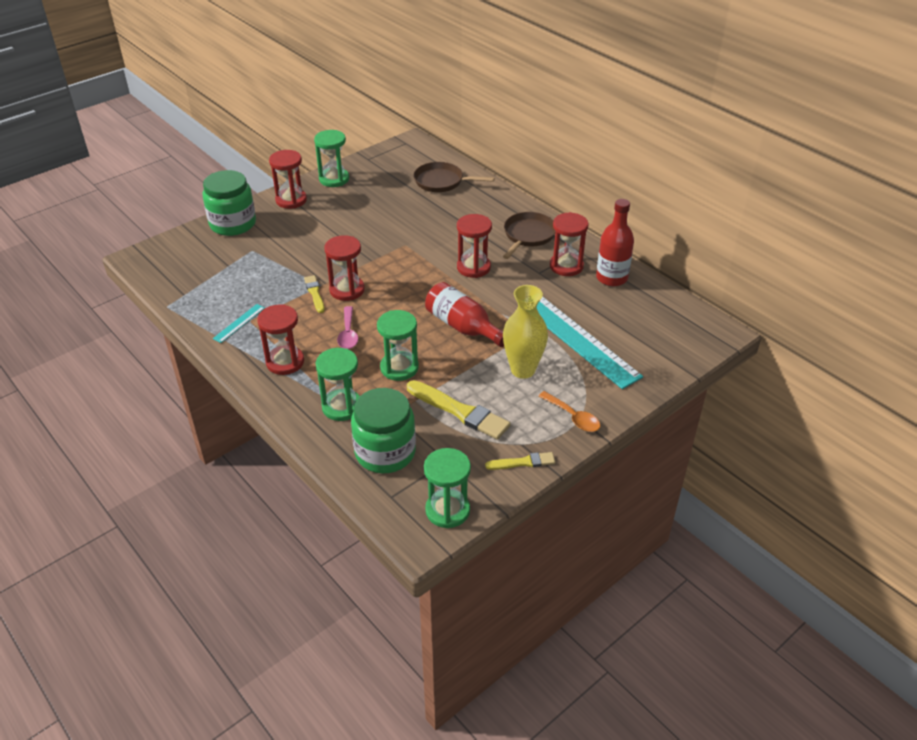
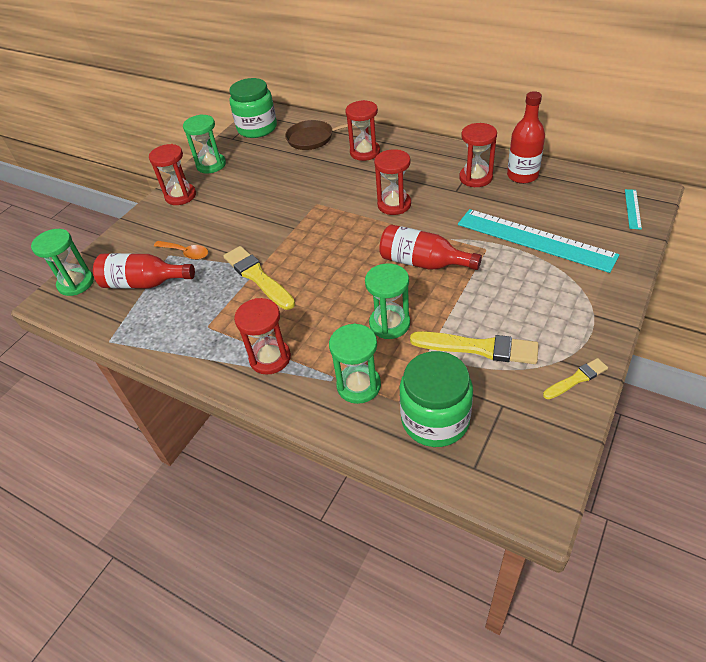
camera: 15 degrees left, 5 degrees up
(219, 268) = (144, 283): none -> red bottle
(233, 224) = (134, 235): green jar -> green jar (257, 128)
(239, 323) = (197, 333): turquoise ruler -> turquoise ruler (632, 209)
(314, 293) = (258, 277): yellow brush -> yellow brush, size x1.78
(347, 290) = (288, 263): red hourglass -> red hourglass (365, 152)
(348, 333) = (316, 306): pink spoon -> none
(447, 510) = (542, 461): green hourglass -> green hourglass (76, 283)
(523, 370) = (508, 285): yellow vase -> none
(528, 235) = (423, 162): brown pan -> none
(573, 417) = (587, 315): orange spoon -> orange spoon (185, 253)

